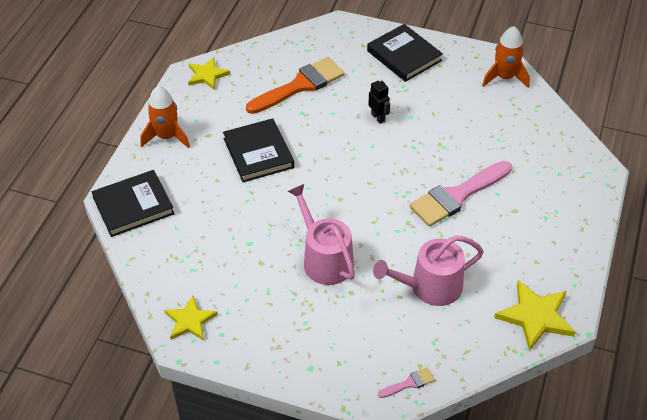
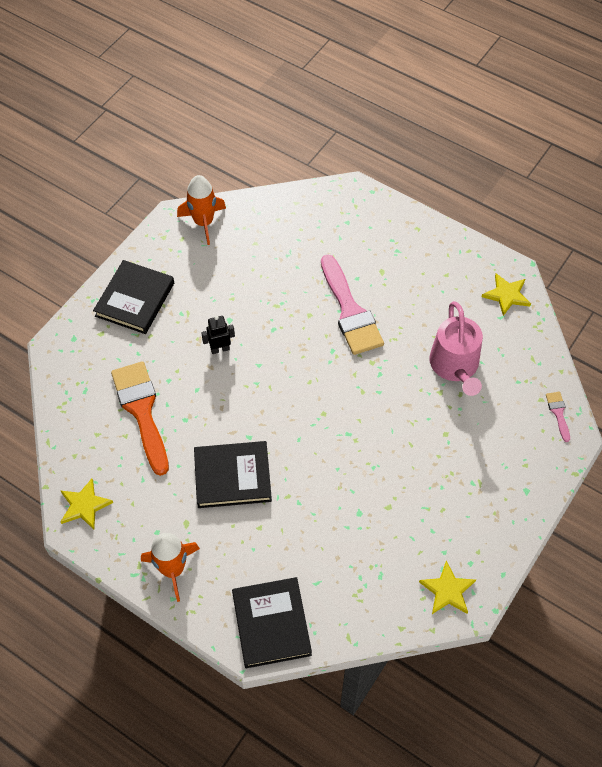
camera: 75 degrees left, 10 degrees up
(324, 259) = (399, 447): pink watering can -> none
(404, 56) = (135, 299): black book -> black book turned 45 degrees counterclockwise
(535, 316) = (506, 295): yellow star -> yellow star, size x0.67

